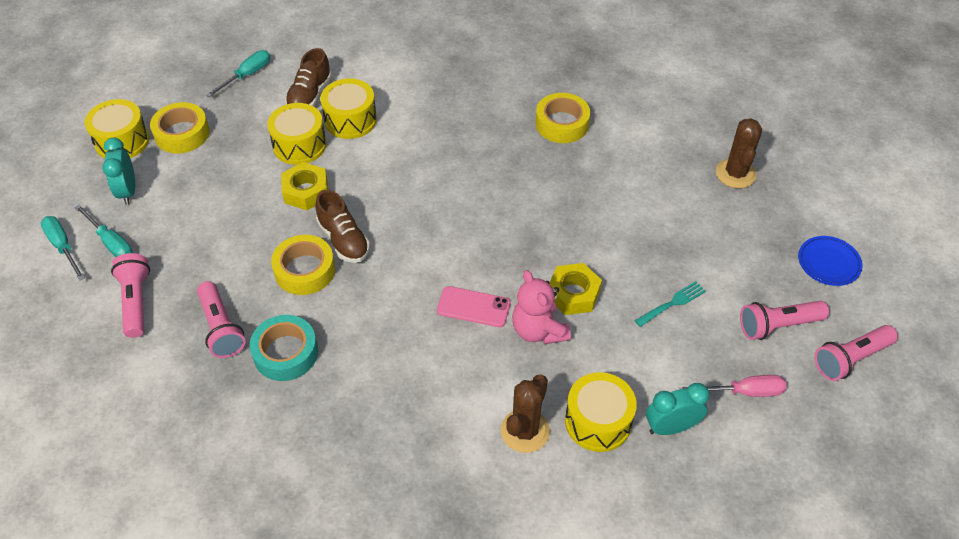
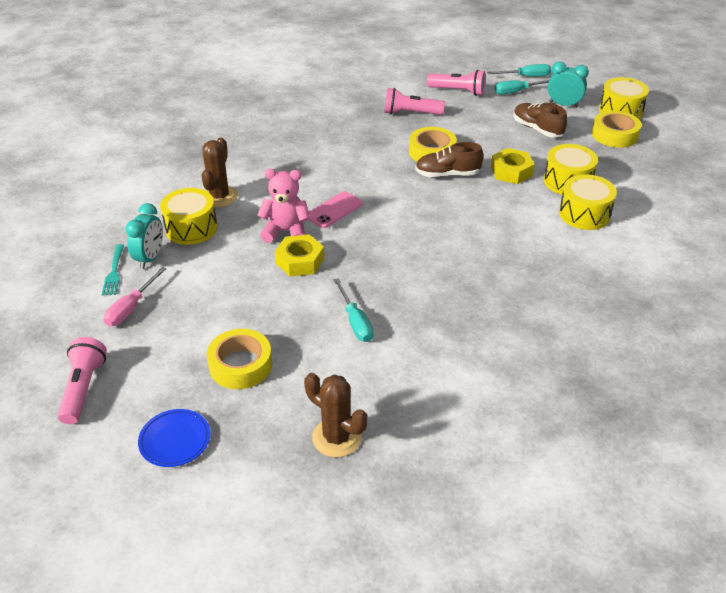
camera: 120 degrees right, 10 degrees down
(247, 75) = (676, 178): turquoise screwdriver -> turquoise screwdriver (355, 322)
(285, 353) = (369, 129): turquoise tape -> none
(310, 95) = (630, 202): brown shoe -> brown shoe (537, 129)
(525, 431) = (219, 196): brown cactus -> brown cactus turned 45 degrees clockwise
(562, 124) = (499, 339): yellow tape -> yellow tape (240, 365)
(672, 303) = (239, 310): turquoise fork -> turquoise fork (114, 272)
(778, 326) = (157, 361): pink flashlight -> none

